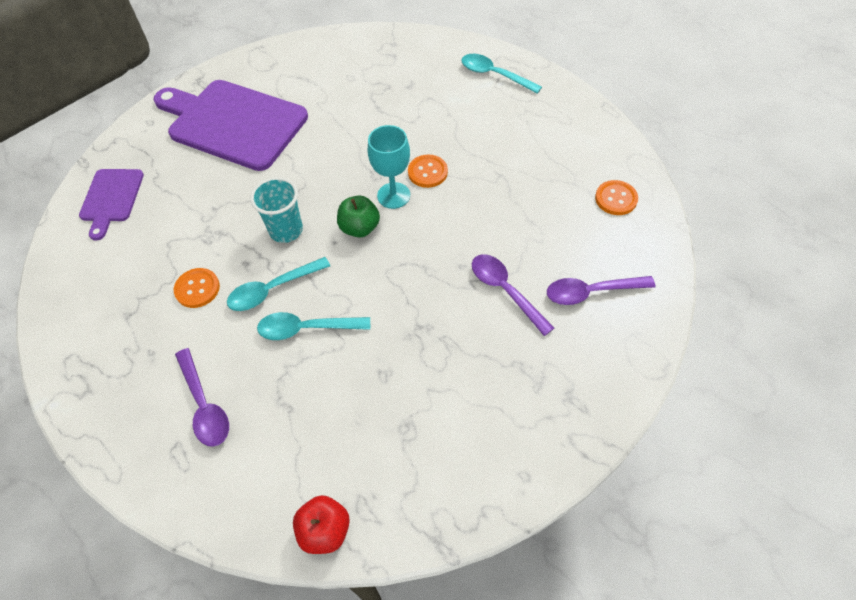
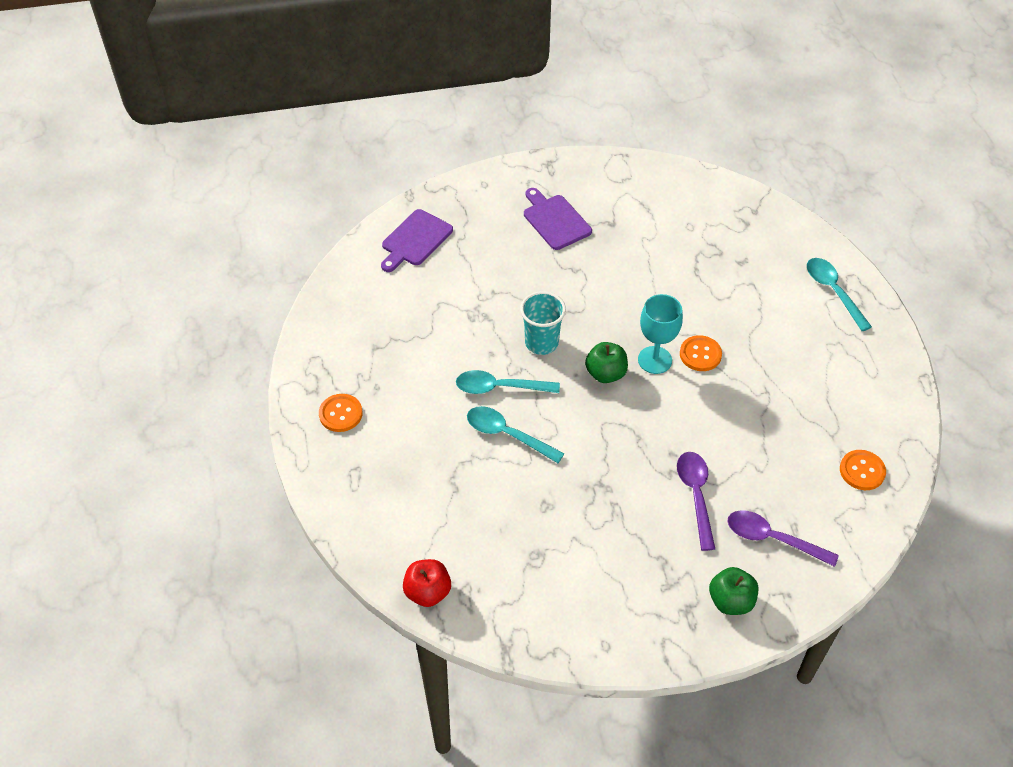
camera: 30 degrees right, 5 degrees down
(197, 289) = (440, 354): orange button -> orange button (340, 414)
(204, 405) = (393, 450): purple spoon -> none
(233, 123) = (555, 220): purple cutting board -> purple cutting board, size x0.52
(598, 366) = (730, 601): none -> green apple

